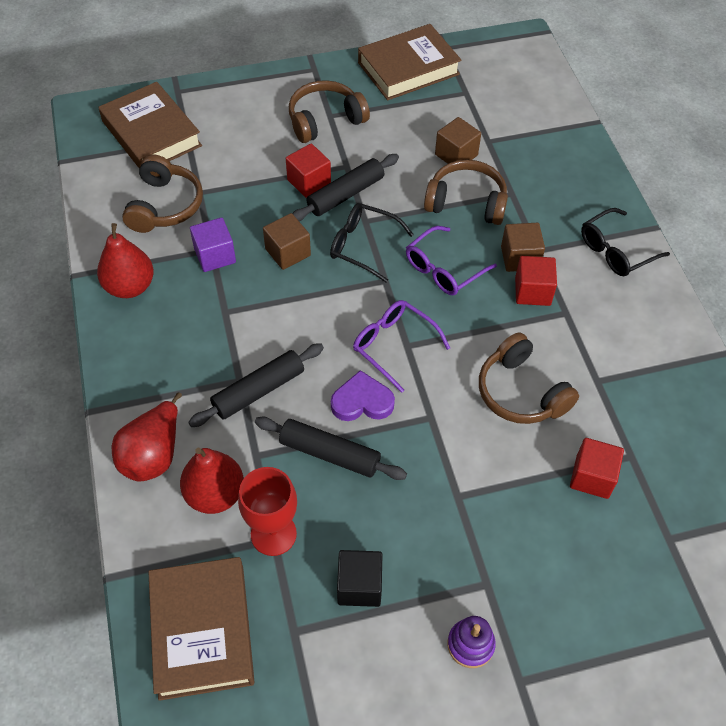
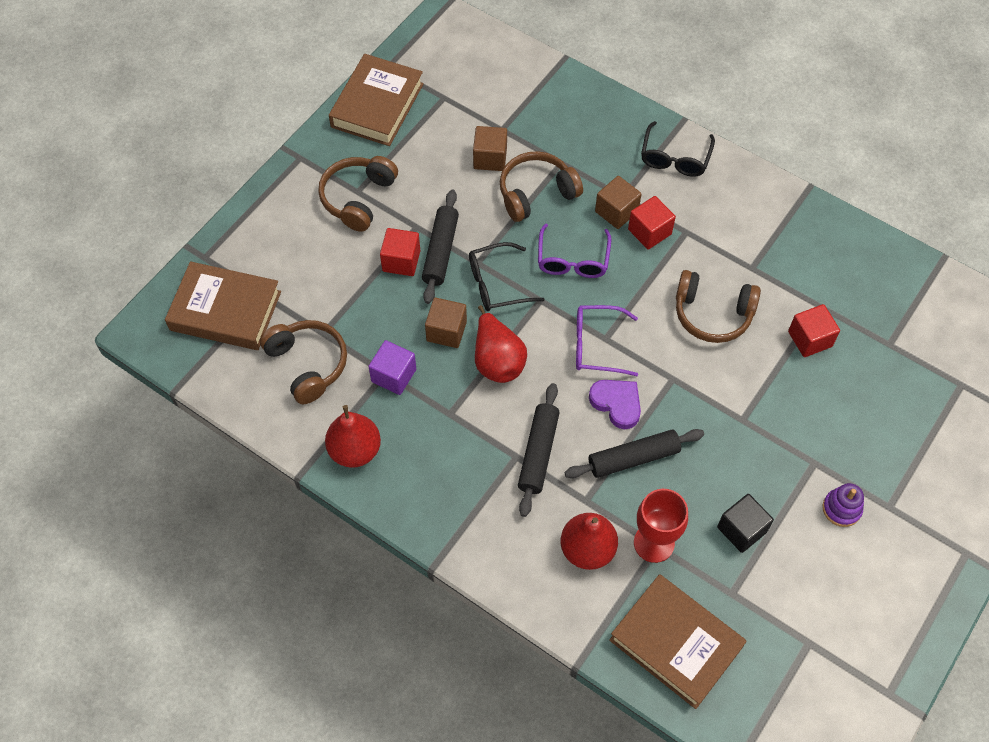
camera: 40 degrees left, 5 degrees up
(153, 455) = (515, 559): red pear -> red pear (497, 360)
(362, 401) = (617, 403): purple heart -> purple heart turned 90 degrees clockwise

